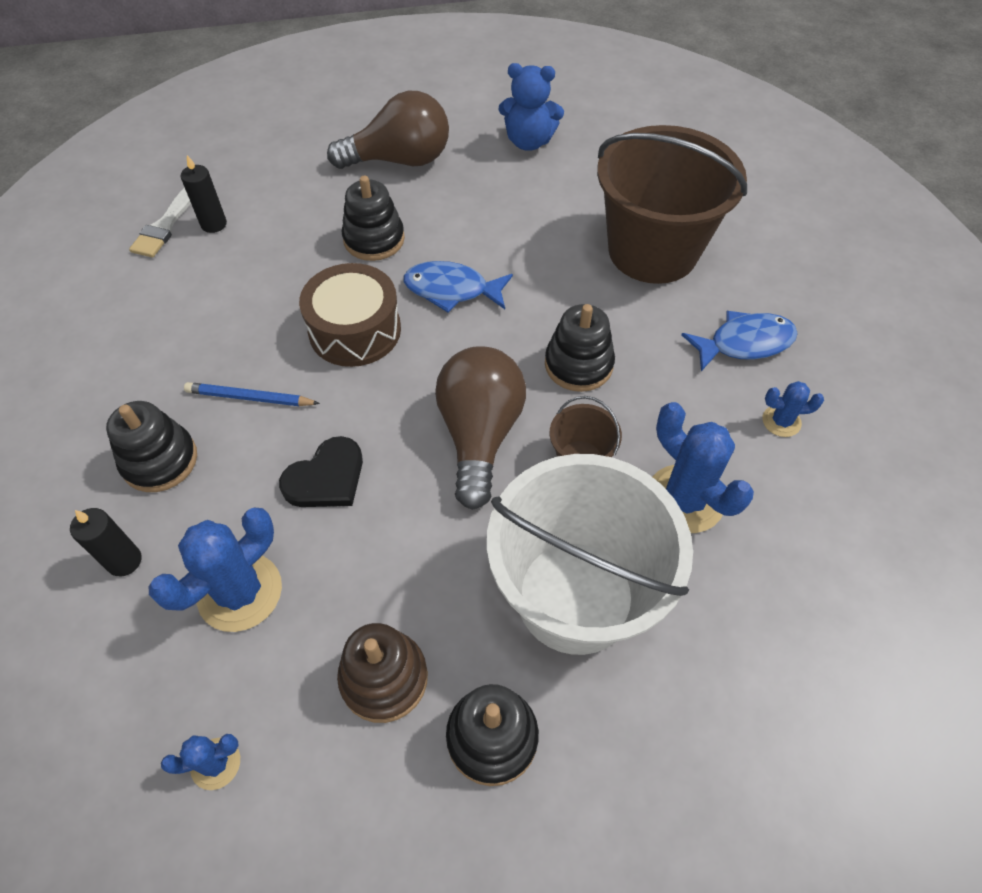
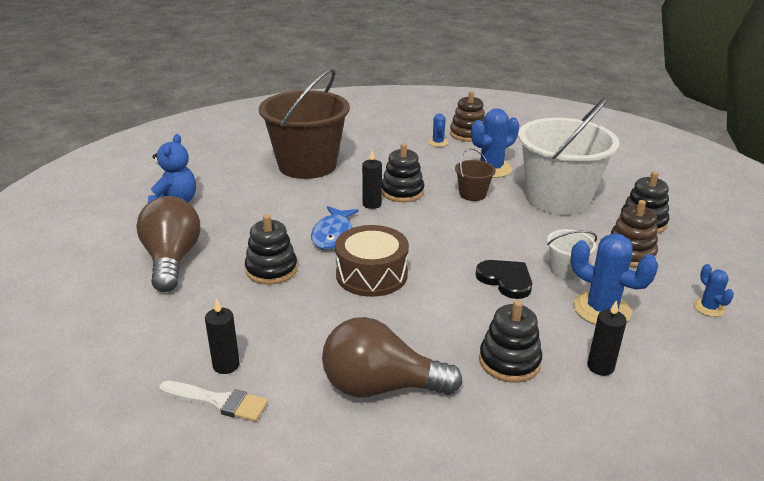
camera: 90 degrees left, 25 degrees down
(249, 397) = (441, 320): blue pencil -> none
(343, 563) = (566, 270): none -> white bucket
(479, 435) = (460, 224): brown light bulb -> brown light bulb (380, 387)
(537, 328) = (372, 204): none -> black candle
(744, 343) = (385, 146): blue fish -> none
(836, 474) = (468, 134): none -> brown stacking toy

